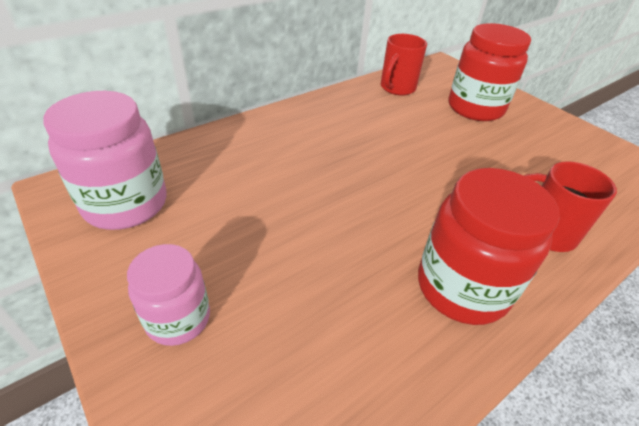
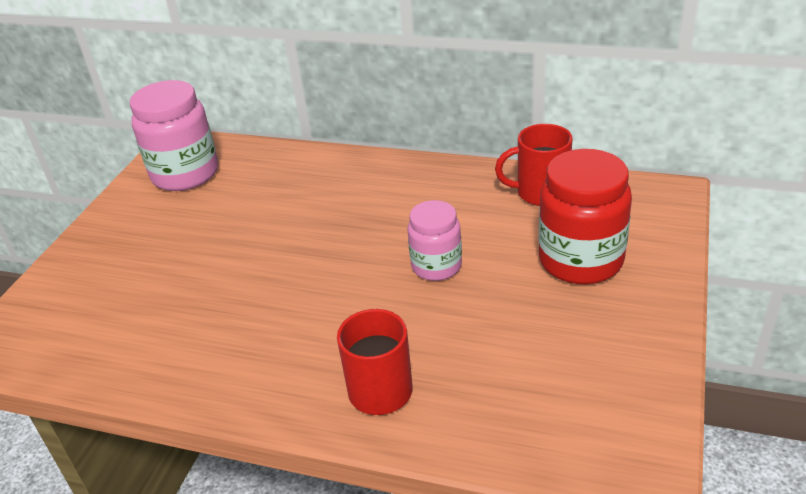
camera: 60 degrees right, 5 degrees down
(178, 319) = (108, 254): pink jar -> pink jar (436, 266)
(462, 287) = (247, 362): red jar -> none

